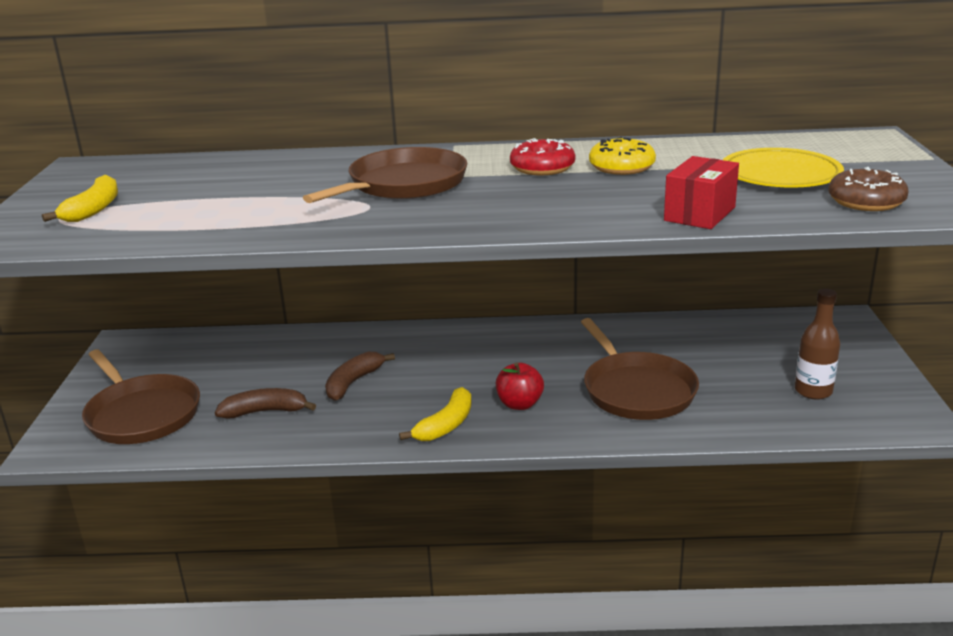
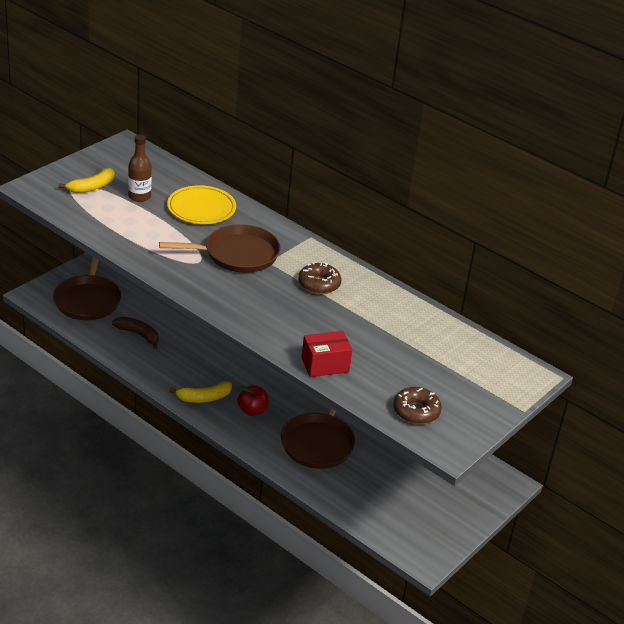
camera: 35 degrees right, 10 degrees up
(353, 382) = (196, 344): brown banana -> none
(542, 168) = (319, 284): red donut -> brown donut
(621, 167) = (356, 309): yellow donut -> none
(780, 175) = (418, 367): yellow plate -> yellow plate (201, 208)
(813, 391) = (404, 506): brown bottle -> brown bottle (139, 196)

